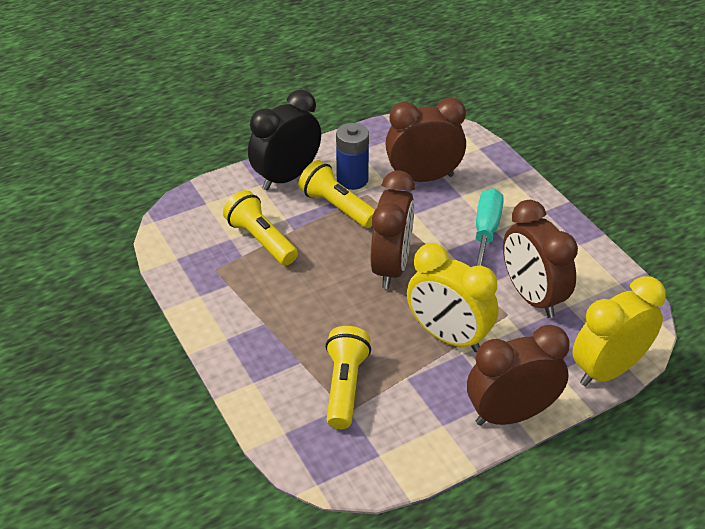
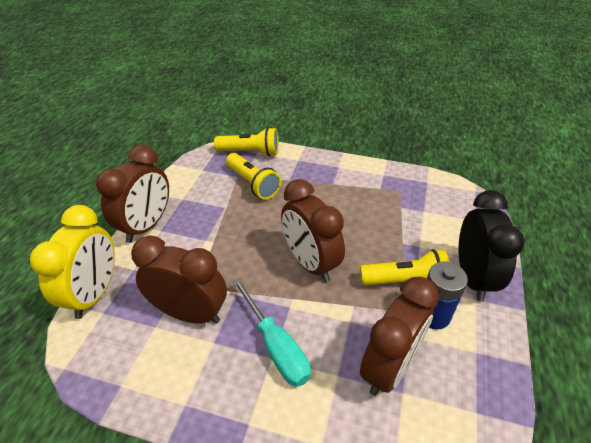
camera: 135 degrees right, 0 degrees up
(261, 240) = (407, 222): yellow flashlight -> yellow flashlight (250, 152)
(448, 336) = (224, 244): yellow clock -> none

